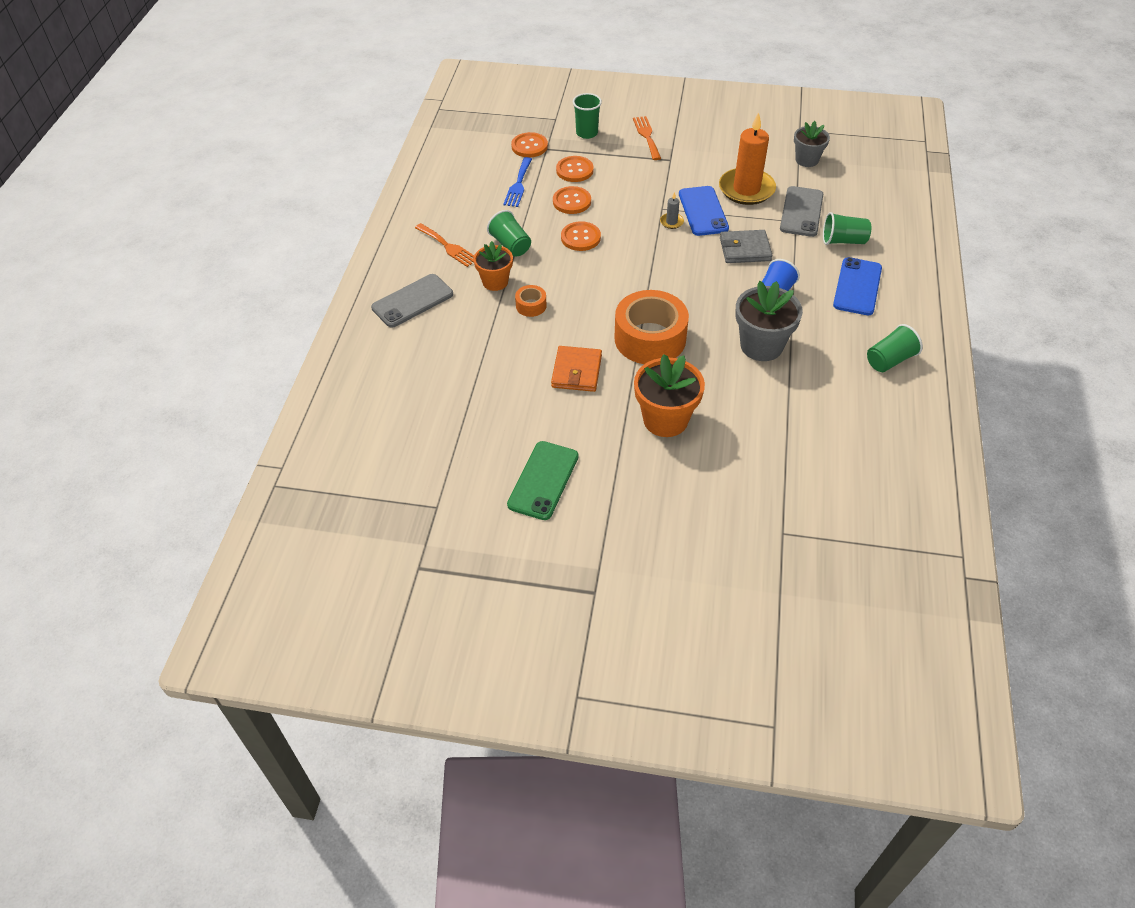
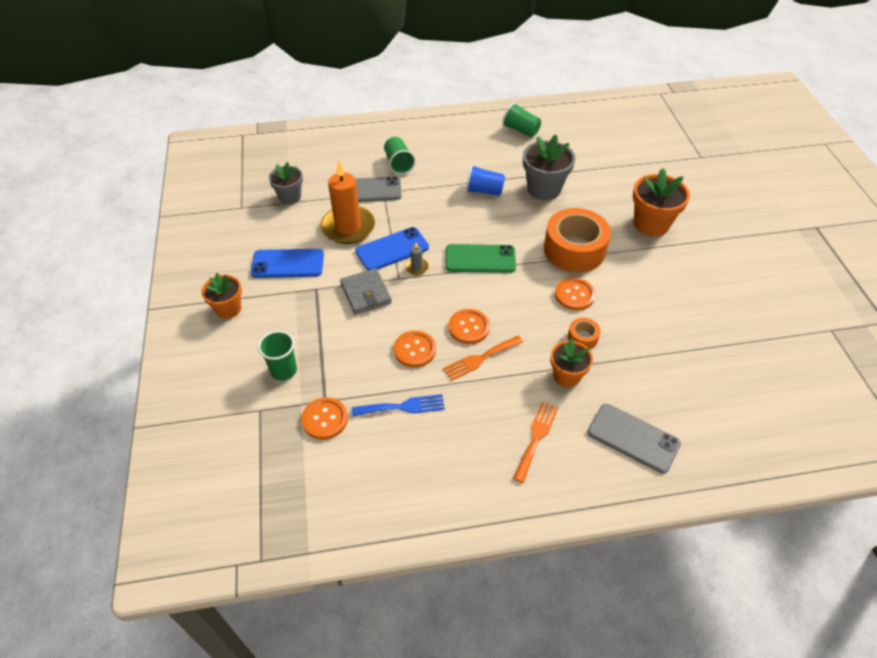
camera: 110 degrees left, 0 degrees up
(510, 245) = (506, 381): green cup -> none
(543, 480) = (756, 275): green phone -> green phone (480, 259)
(574, 170) = (359, 362): orange button -> orange button (574, 295)
(576, 371) = (639, 285): orange wallet -> none
(647, 136) = (277, 316): orange fork -> orange fork (480, 359)
(667, 113) = (228, 309): none -> orange flower pot
(745, 249) = (434, 215): grey wallet -> grey wallet (366, 293)
(857, 287) = (451, 151): blue phone -> blue phone (288, 264)

